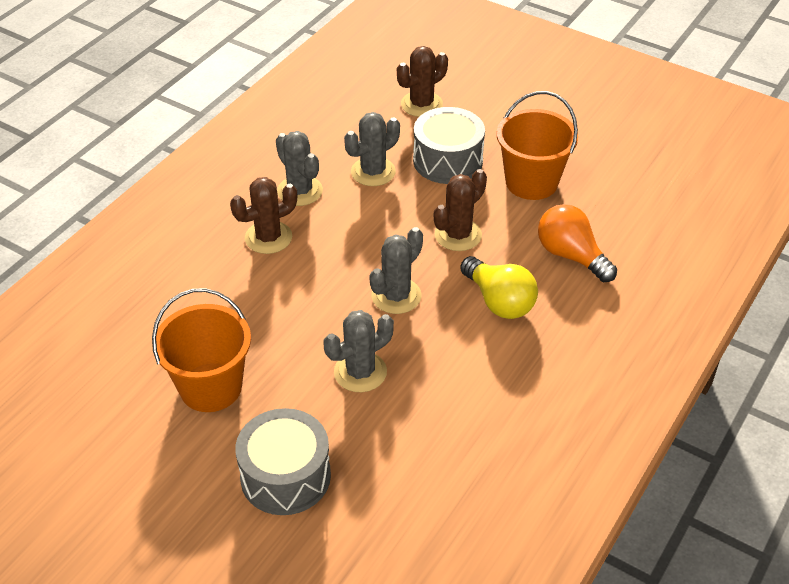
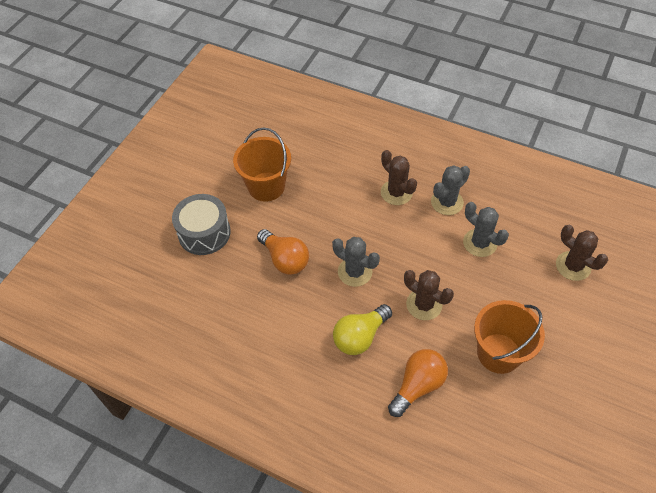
camera: 85 degrees right, 10 degrees up
(360, 372) = (285, 259): grey cactus -> orange light bulb
(447, 161) = (507, 291): grey drum -> none

